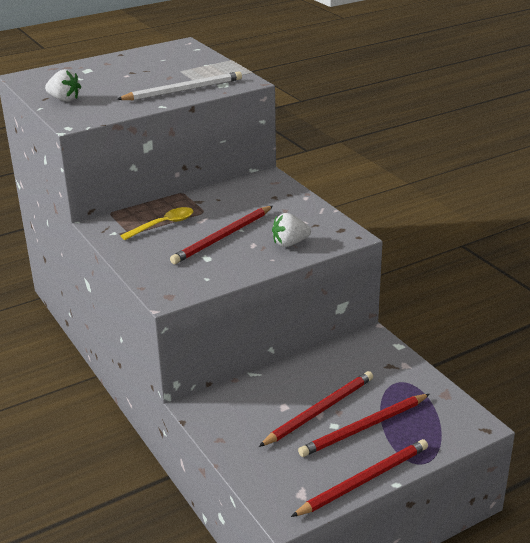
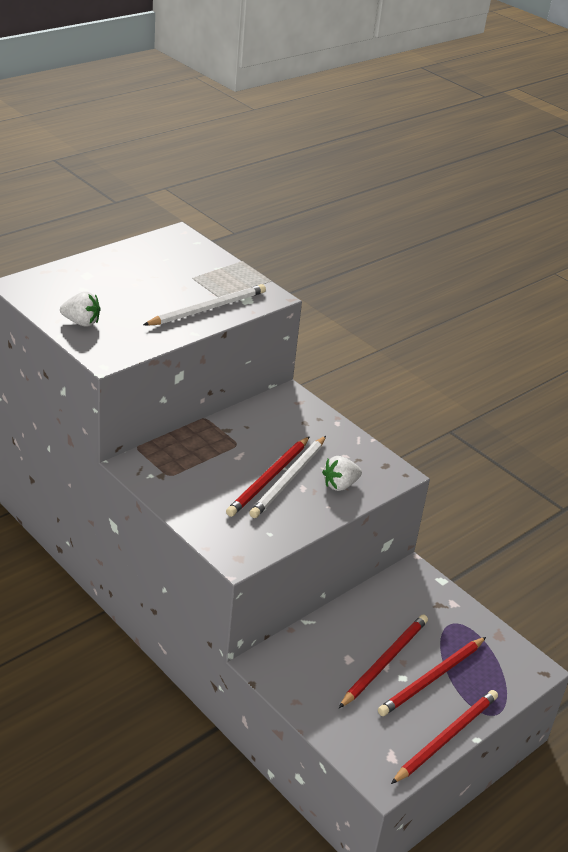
camera: 15 degrees left, 5 degrees up
(163, 225) = (200, 463): yellow spoon -> none
(241, 238) = (288, 479): none -> white pencil

